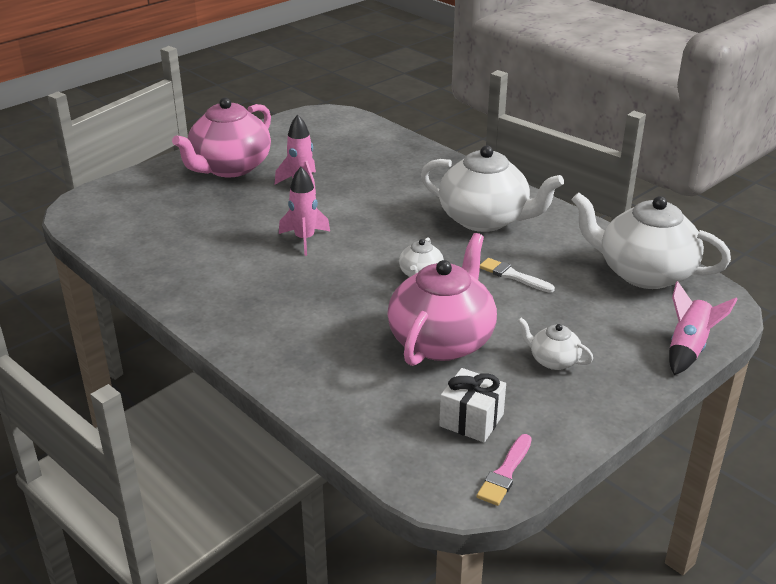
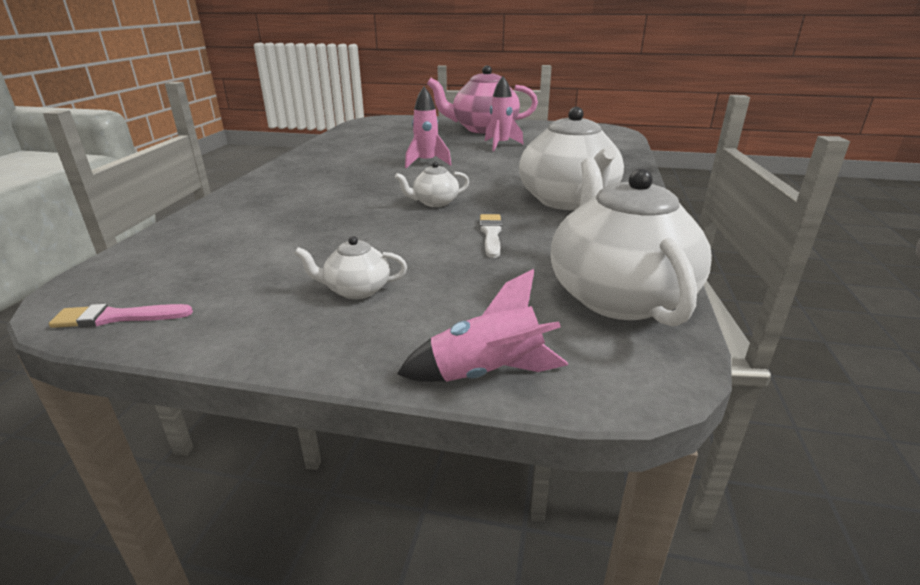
camera: 55 degrees right, 5 degrees down
(442, 340) = (337, 234): pink teapot -> none
(471, 420) = (209, 278): white gift -> none
(553, 360) = (356, 290): white teapot -> white teapot turned 90 degrees counterclockwise

